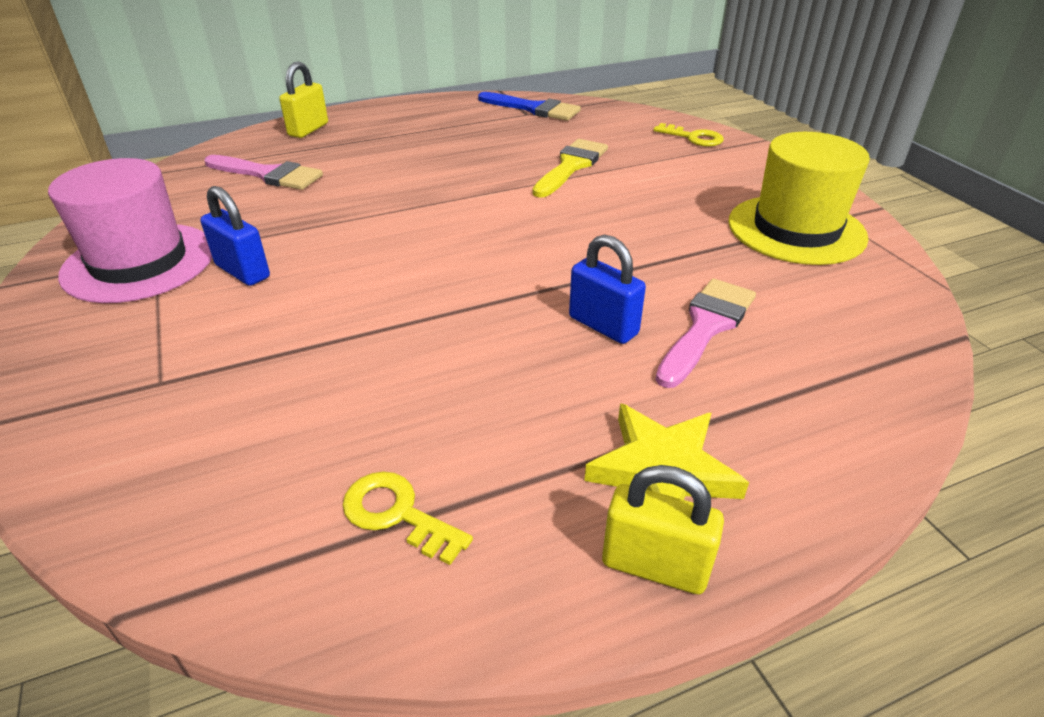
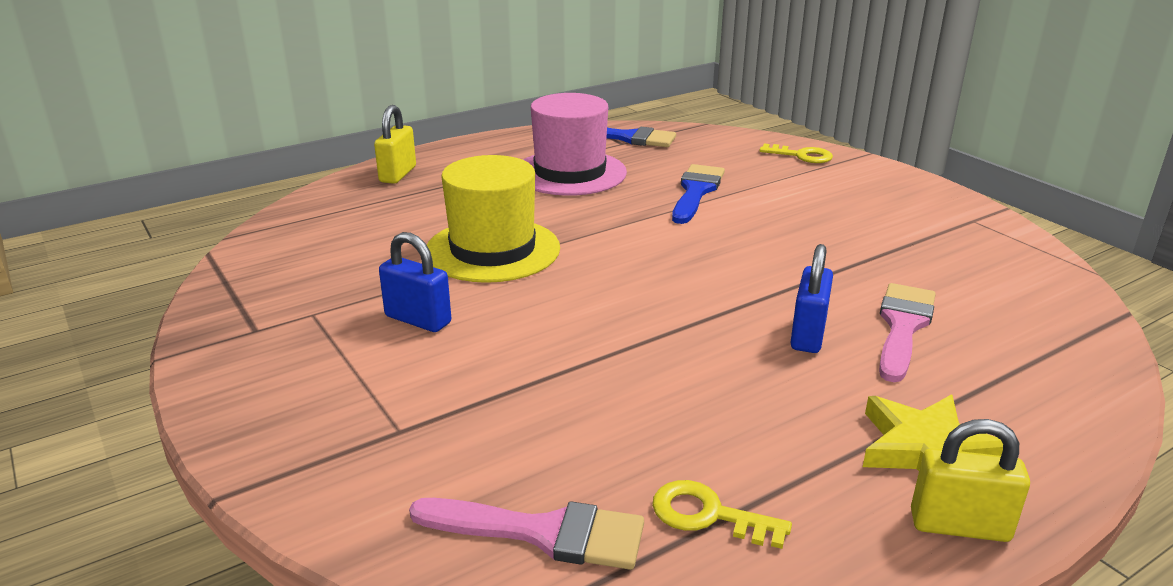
camera: 10 degrees left, 10 degrees down
(139, 262) = (298, 321): pink hat -> pink hat (570, 173)
(269, 174) = (383, 223): pink brush -> pink brush (543, 533)
(571, 166) = (696, 191): yellow brush -> blue brush
(603, 326) = (808, 335): blue padlock -> blue padlock turned 75 degrees clockwise
(796, 229) = (940, 233): yellow hat -> yellow hat (492, 250)

